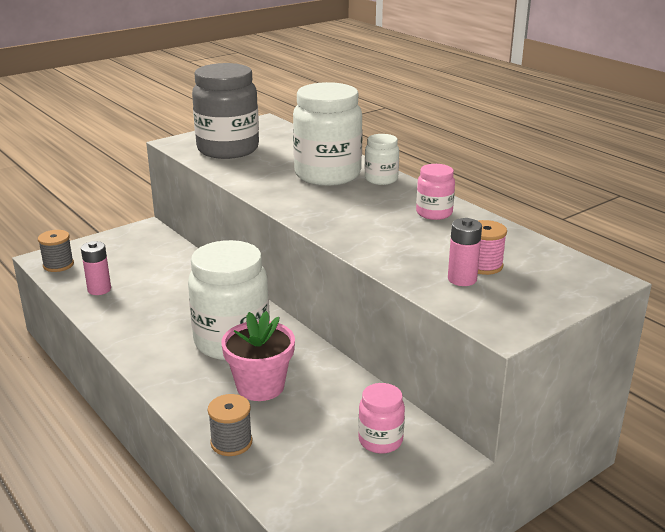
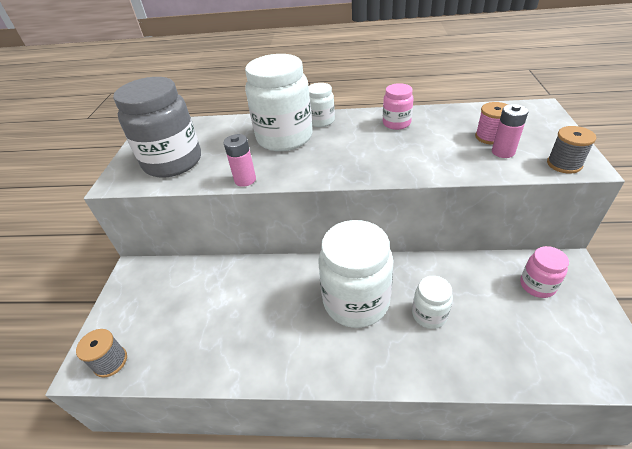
camera: 45 degrees left, 15 degrees up
(99, 289) = (189, 350): pink battery -> pink battery (245, 180)
(231, 442) = (493, 370): grey spool -> grey spool (564, 164)
(260, 386) = (429, 315): pink flower pot -> white jar

